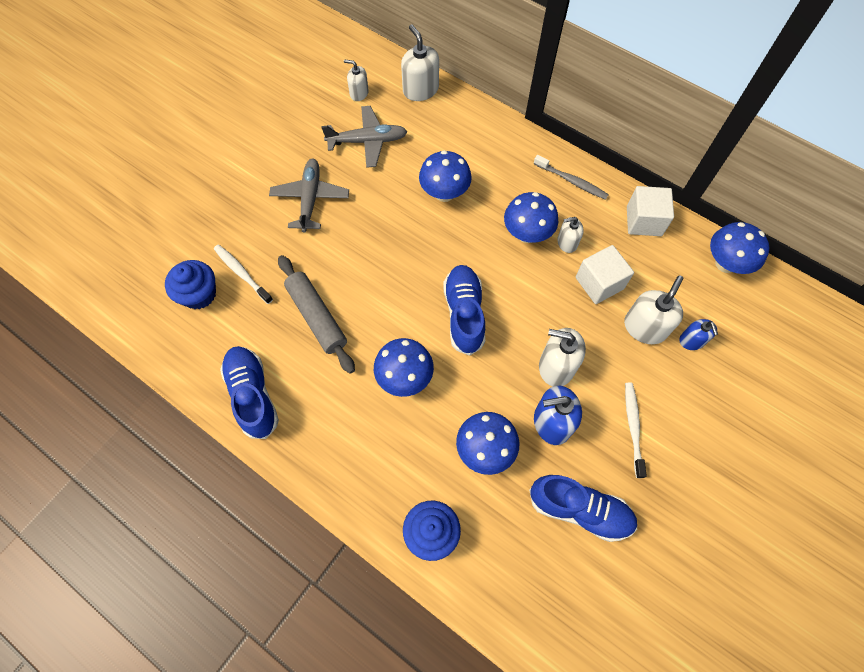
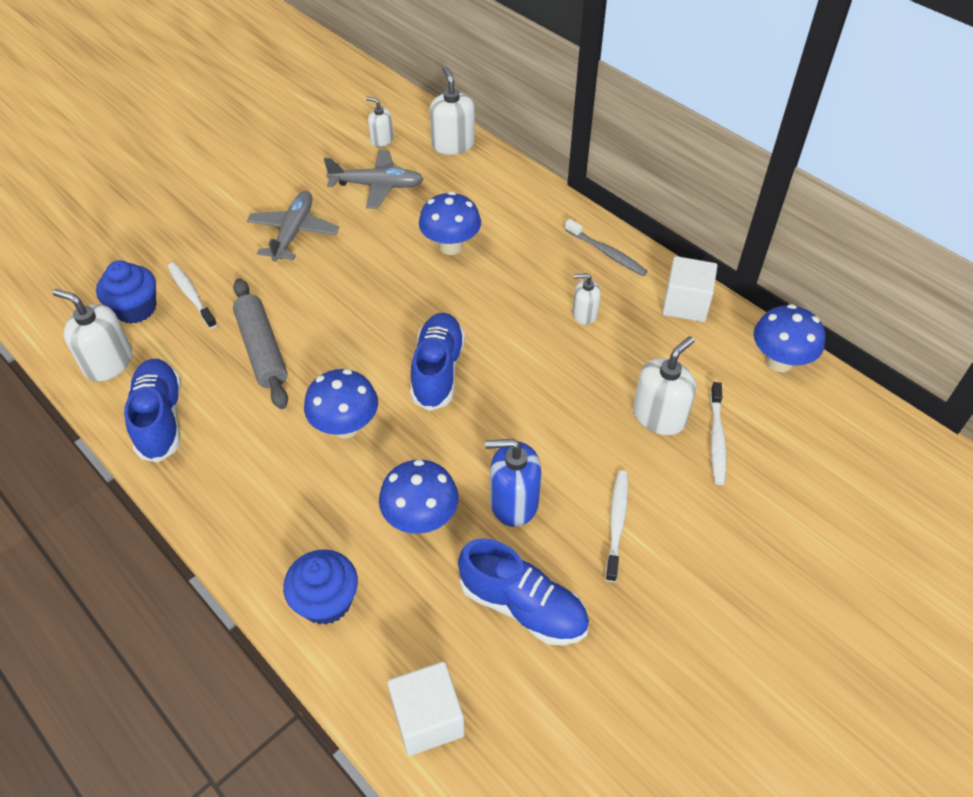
camera: 10 degrees right, 15 degrees down
(527, 234) = (537, 299): blue mushroom -> none
(556, 366) = (536, 442): white soap dispenser -> white soap dispenser (108, 363)
(599, 283) = (613, 361): white cube -> white cube (428, 718)
(692, 340) = (716, 438): blue soap dispenser -> white toothbrush

